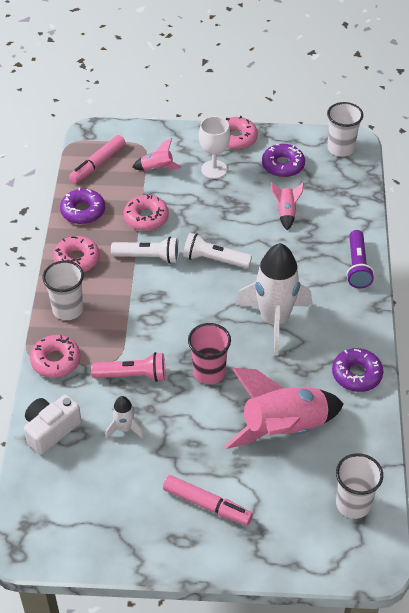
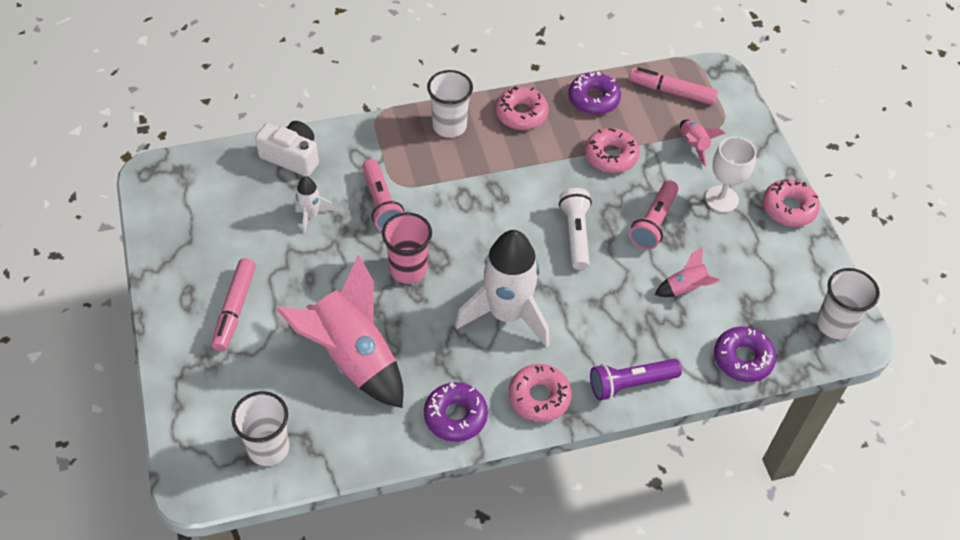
camera: 70 degrees right, 5 degrees up
(56, 361) = (378, 136): pink donut -> pink donut (539, 397)
(148, 257) = (552, 173): white flashlight -> none
(221, 212) = (653, 223): none -> pink flashlight
(283, 165) = (767, 267): purple donut -> purple donut (743, 359)

